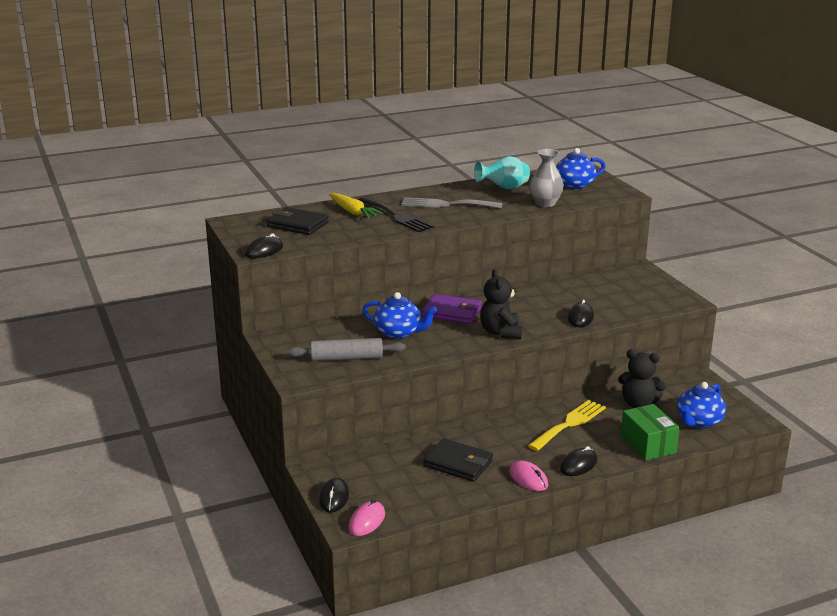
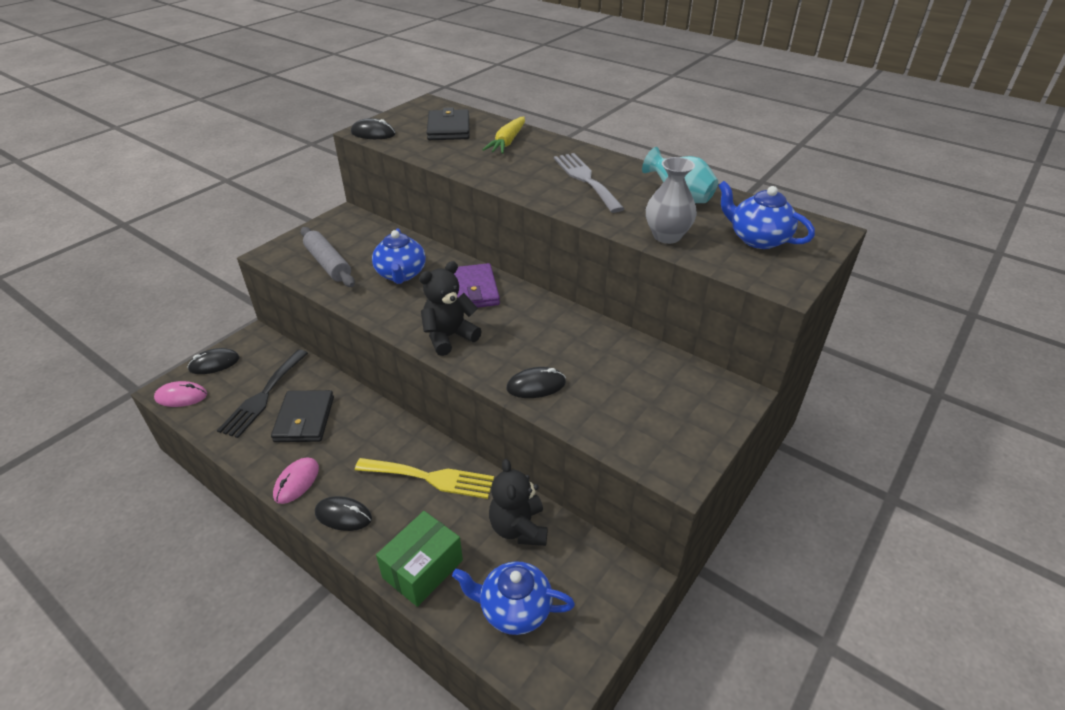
camera: 60 degrees right, 15 degrees up
(396, 216) = (520, 164): black fork -> black fork (263, 396)

